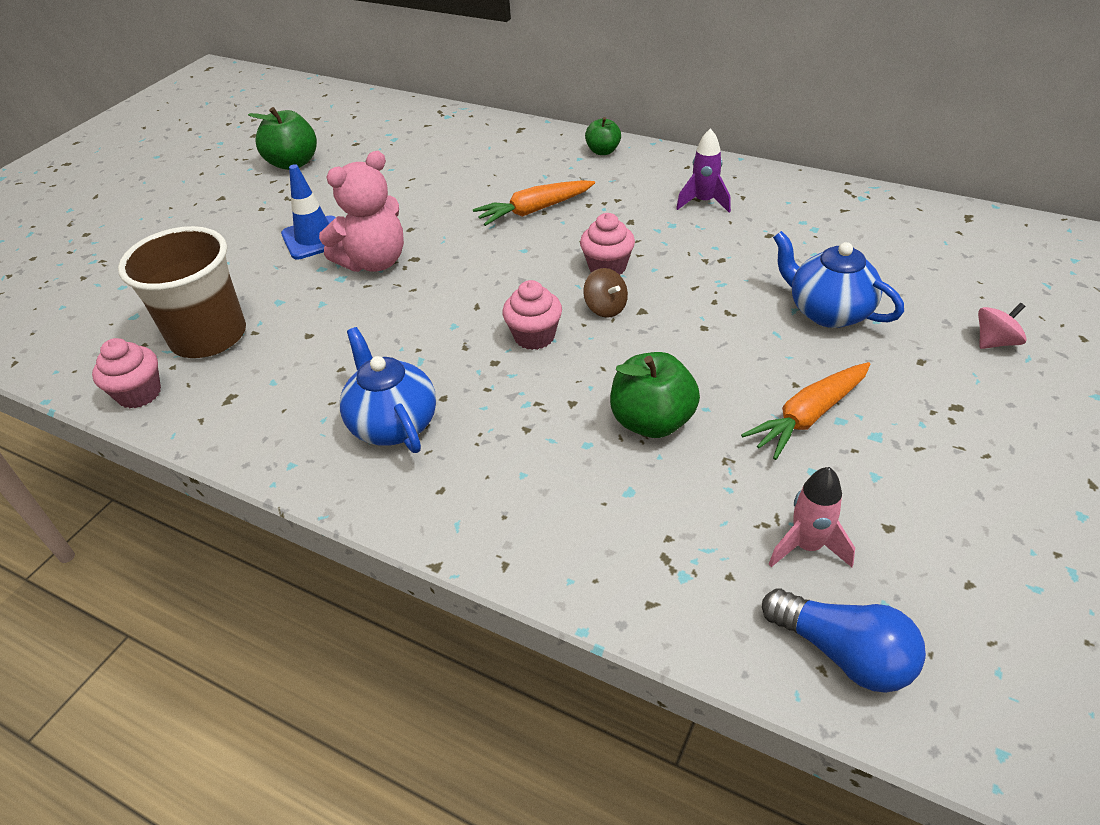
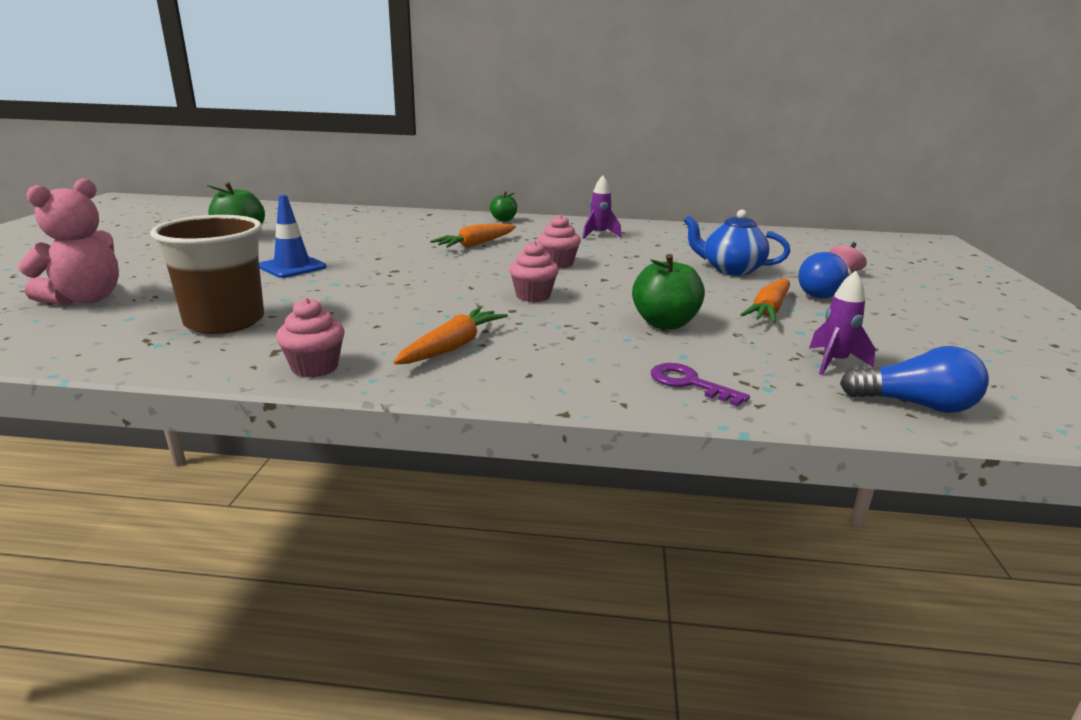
camera: 25 degrees left, 20 degrees down
(139, 394) = (170, 359): pink cupcake -> pink cupcake (315, 367)
(374, 262) = (360, 274): pink teddy bear -> pink teddy bear (86, 299)
(393, 424) = (452, 347): blue teapot -> orange carrot
(599, 546) = (689, 383): none -> purple key
(605, 308) = (575, 280): brown spinning top -> none
(807, 546) = (834, 363): pink rocket -> purple rocket
(920, 389) = (823, 293): none -> blue light bulb

